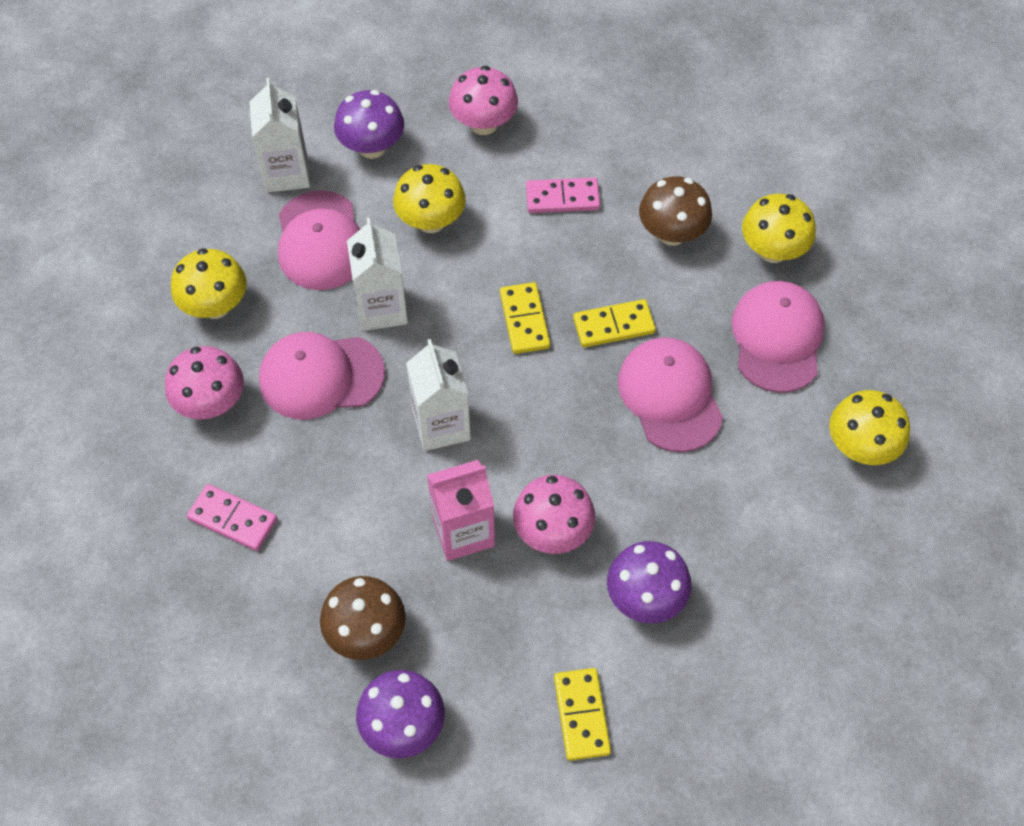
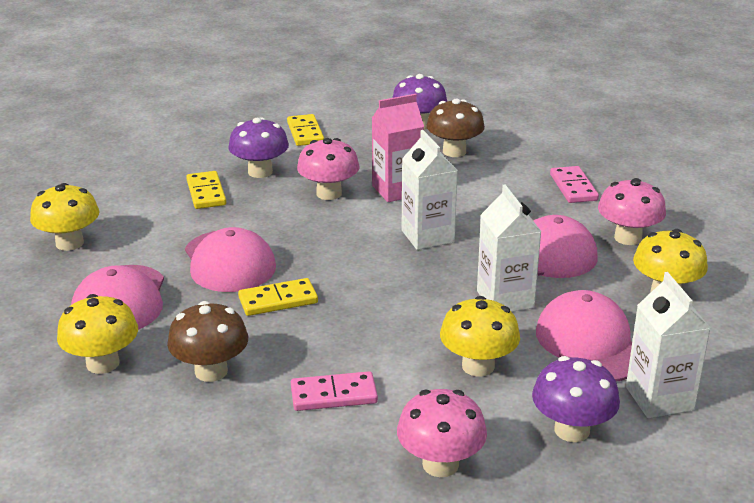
camera: 175 degrees right, 30 degrees down
(233, 519) = (573, 187): pink domino -> pink domino turned 60 degrees clockwise
(524, 320) = (365, 299): yellow domino -> yellow domino (206, 193)

